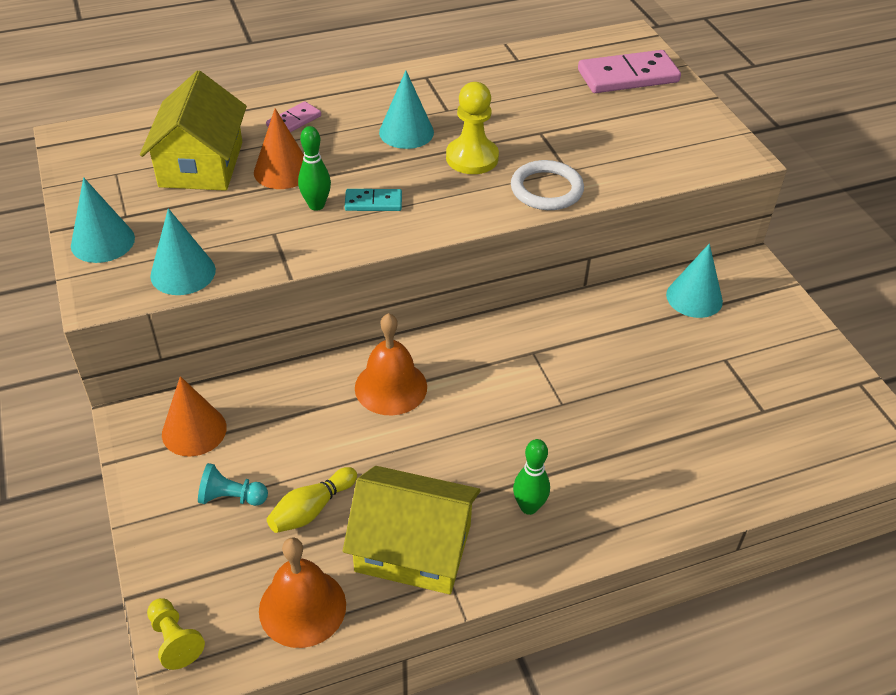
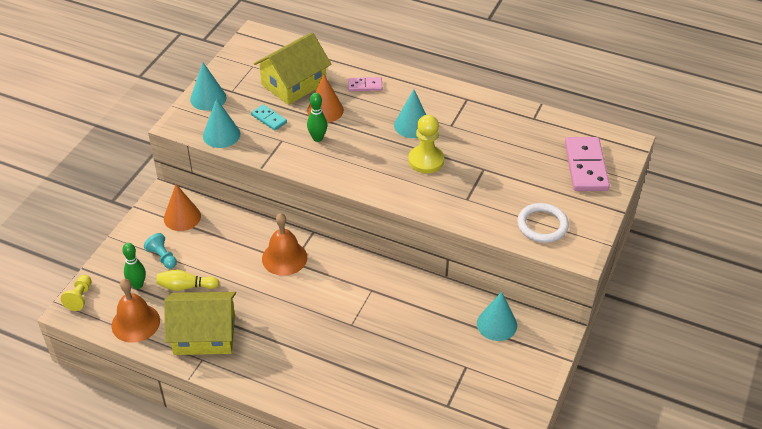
camera: 45 degrees right, 0 degrees up
(373, 202) = (345, 154): turquoise domino -> turquoise domino (269, 119)
(413, 548) = (204, 334): yellow house -> yellow house turned 60 degrees counterclockwise
(529, 507) = (273, 357): green bowling pin -> green bowling pin (137, 285)
(546, 189) = (440, 202): white ring -> white ring (542, 225)
(628, 76) = (585, 166): pink domino -> pink domino turned 60 degrees clockwise

